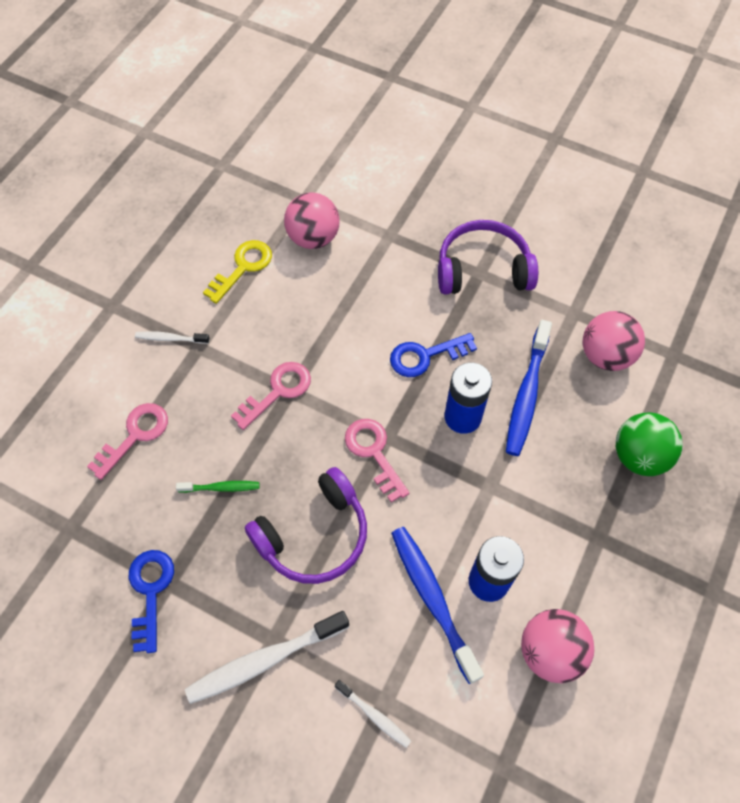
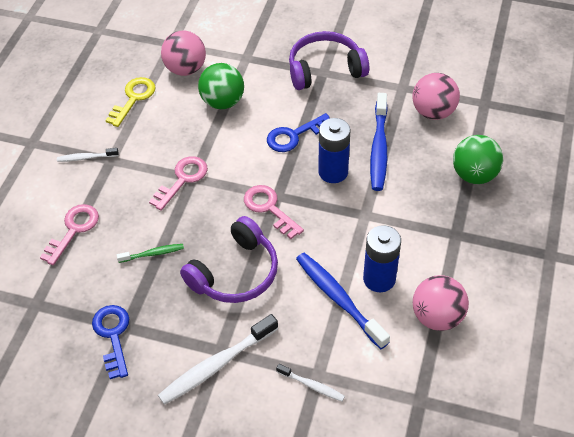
camera: 10 degrees left, 10 degrees down
(348, 292) = (223, 102): none -> green ball

